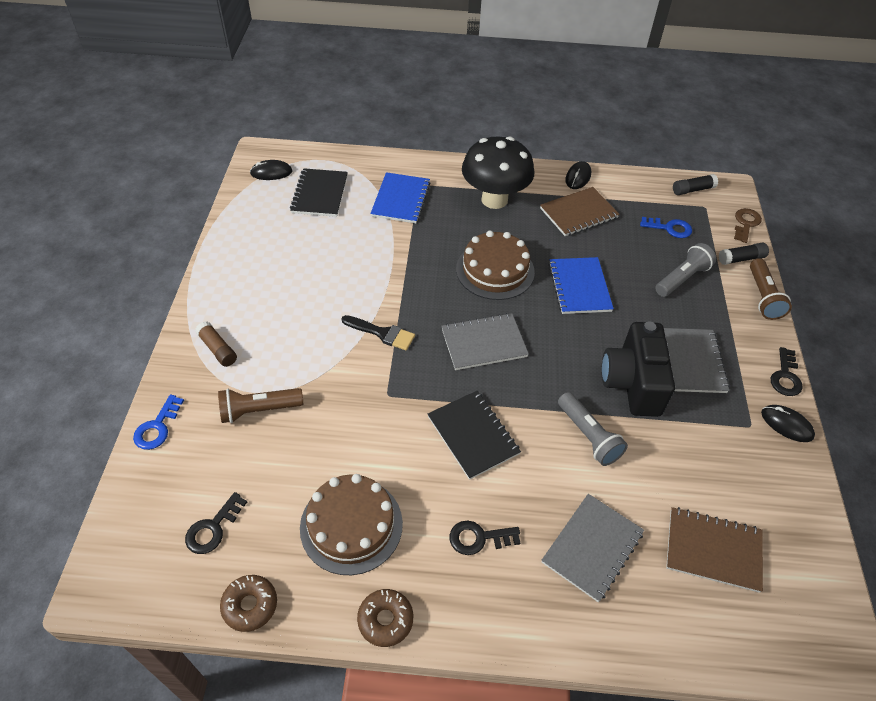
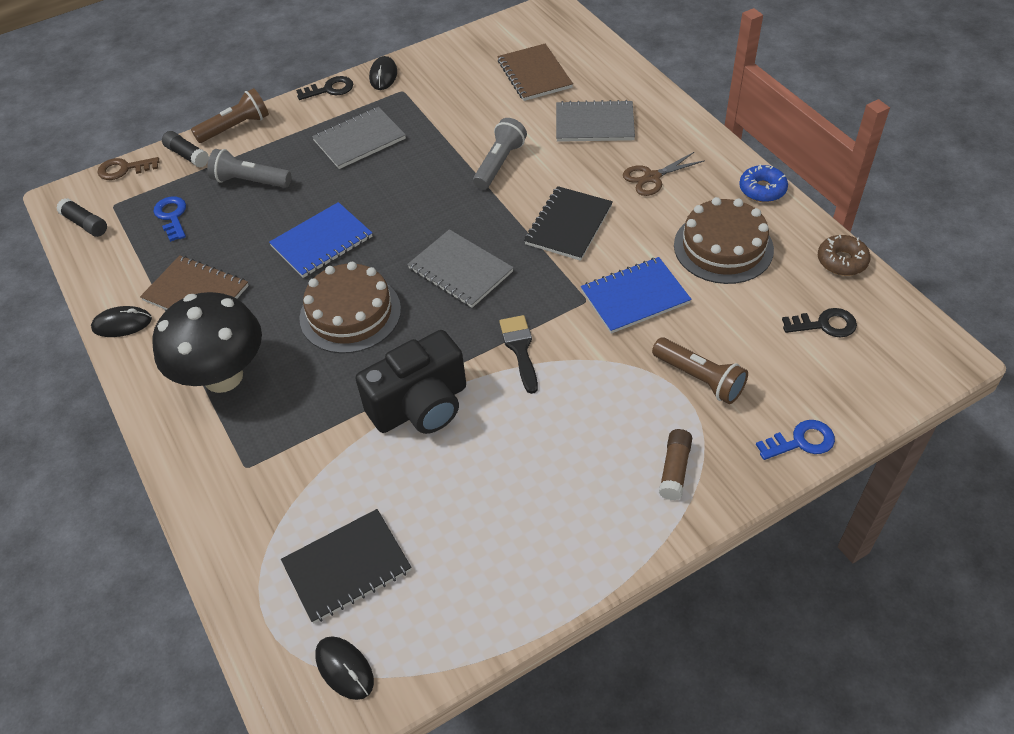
camera: 120 degrees left, 0 degrees up
(385, 620) = (762, 189): brown donut -> blue donut
(401, 199) = (291, 468): blue notebook -> blue notebook (635, 297)
(478, 538) = (652, 177): black key -> brown scissors
(632, 383) = (418, 162): black camera -> black camera (421, 406)

